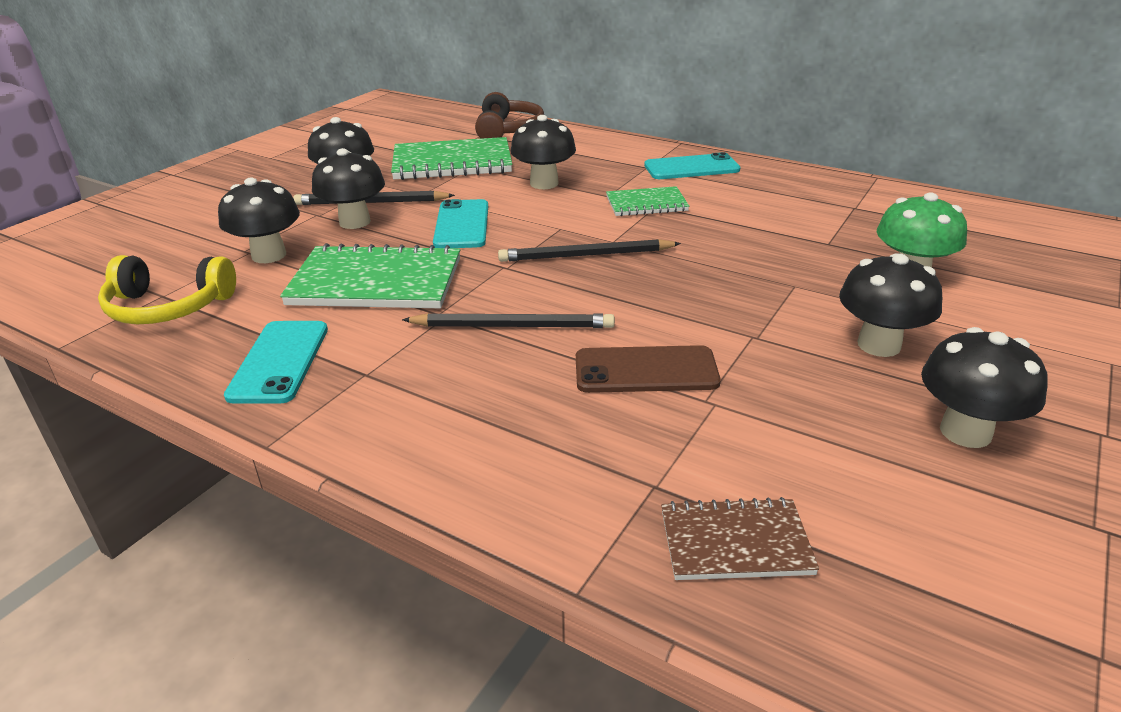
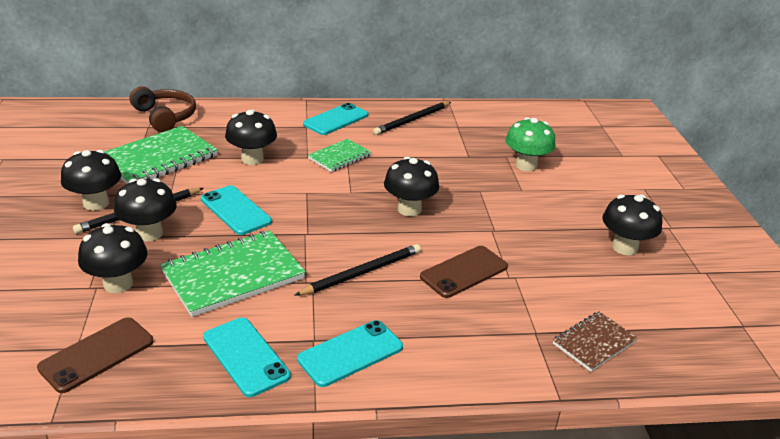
camera: 40 degrees left, 0 degrees up
(168, 307) = (97, 354): yellow headphones -> brown phone
(383, 404) = (350, 353): none -> turquoise phone
(586, 255) = (347, 208): black pencil -> black pencil (412, 120)
(878, 345) = (551, 214): black mushroom -> black mushroom (409, 209)

